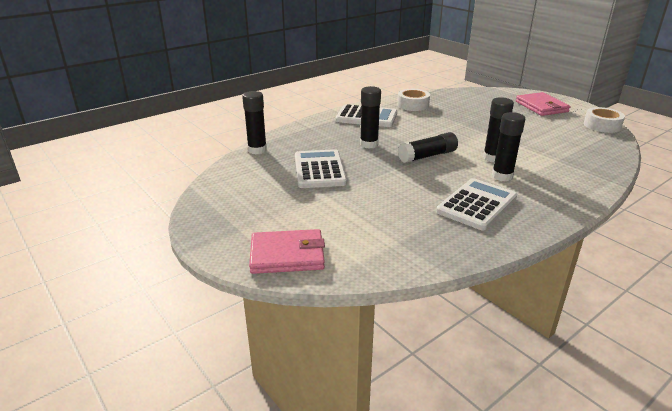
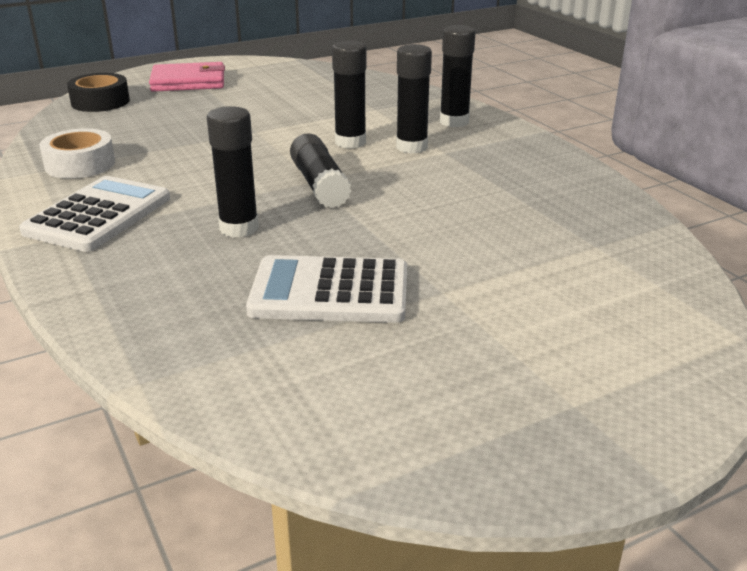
camera: 80 degrees left, 0 degrees up
(257, 150) = (179, 371): black glue stick -> black glue stick (454, 122)
(287, 255) = (654, 350): pink wallet -> none
(477, 205) = (493, 177): white calculator -> none
(489, 94) = (100, 102): none -> black tape
(602, 125) = (283, 66): white tape -> none

